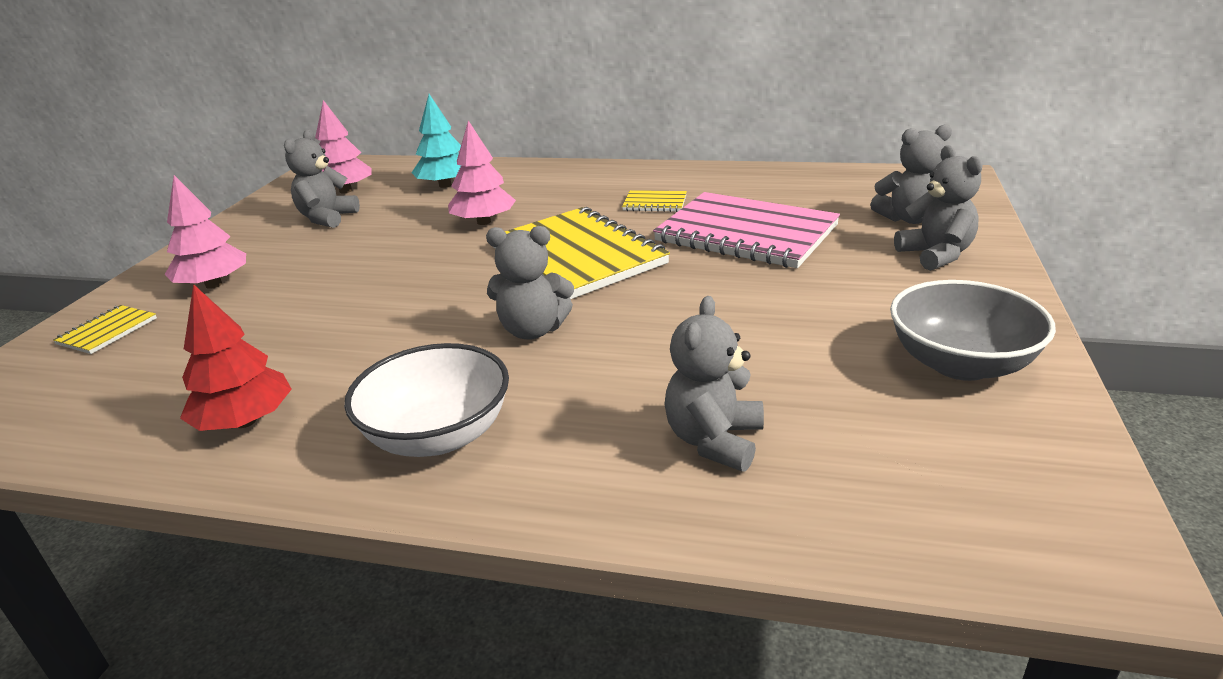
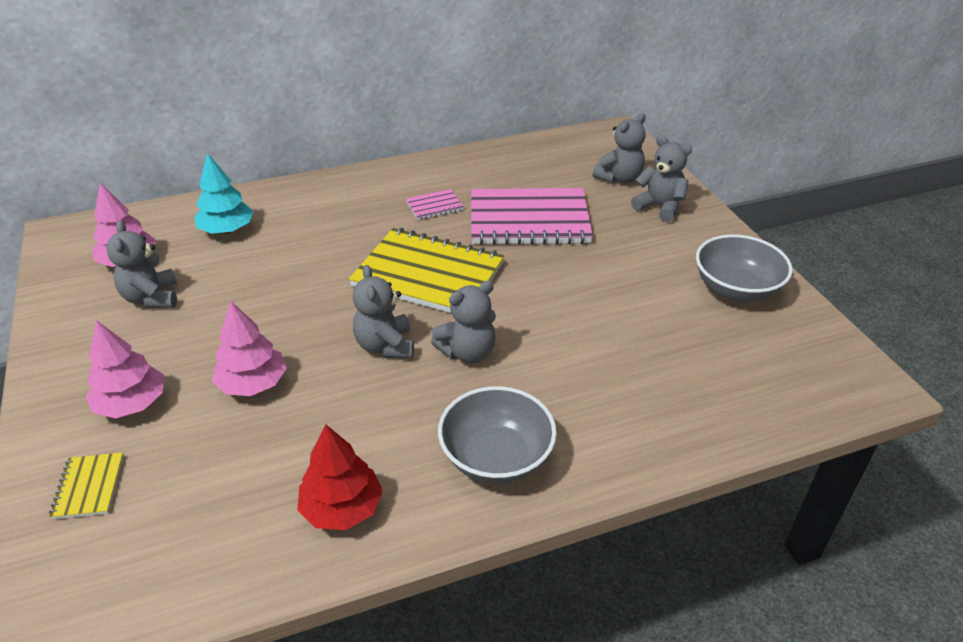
camera: 35 degrees left, 10 degrees up
(438, 435) = (496, 458): white bowl -> grey bowl
(484, 222) = (313, 262): pink tree -> pink tree (253, 384)
(654, 203) = (434, 206): yellow notebook -> pink notebook
(714, 440) = (660, 392): grey teddy bear -> grey teddy bear (385, 346)

